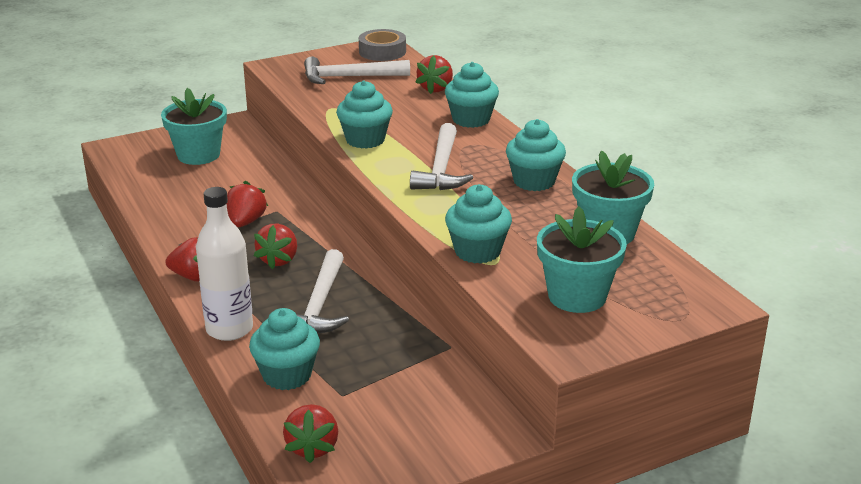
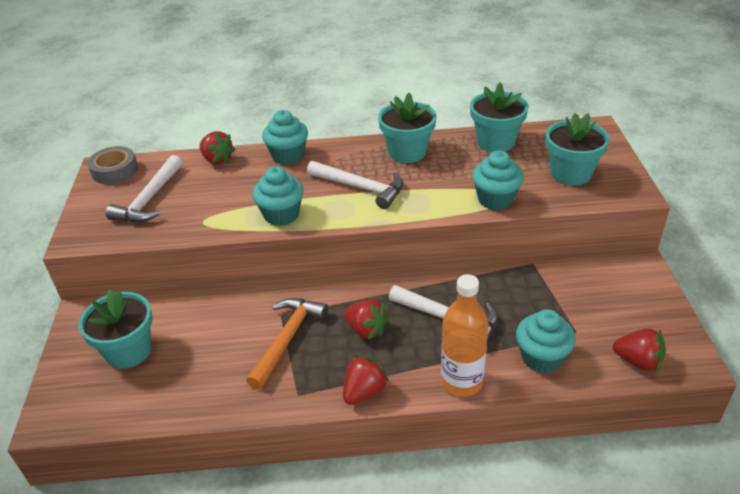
camera: 65 degrees left, 10 degrees up
(229, 329) = (461, 381): white bottle -> orange bottle
(246, 222) = (287, 339): red strawberry -> orange hammer
(534, 181) = (407, 152): turquoise cupcake -> turquoise flower pot

